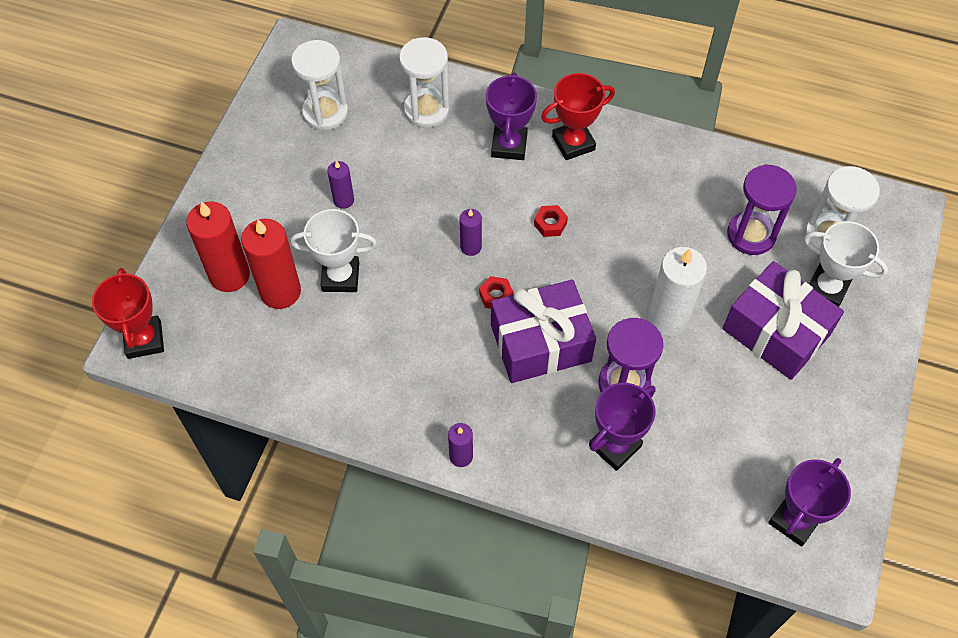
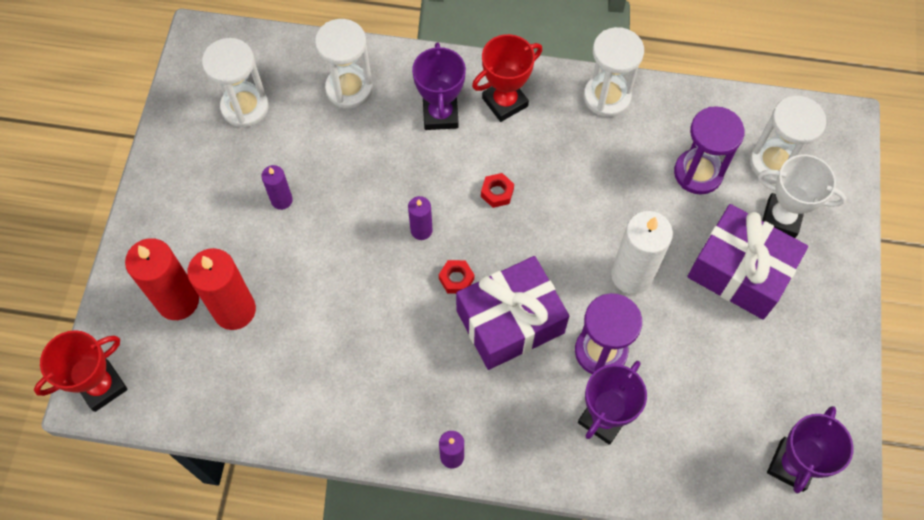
camera: 10 degrees left, 5 degrees up
(144, 340) = (102, 386): red trophy -> red trophy turned 75 degrees clockwise
(340, 277) = (294, 284): white trophy -> none
(674, 152) = (607, 97): none -> white hourglass

